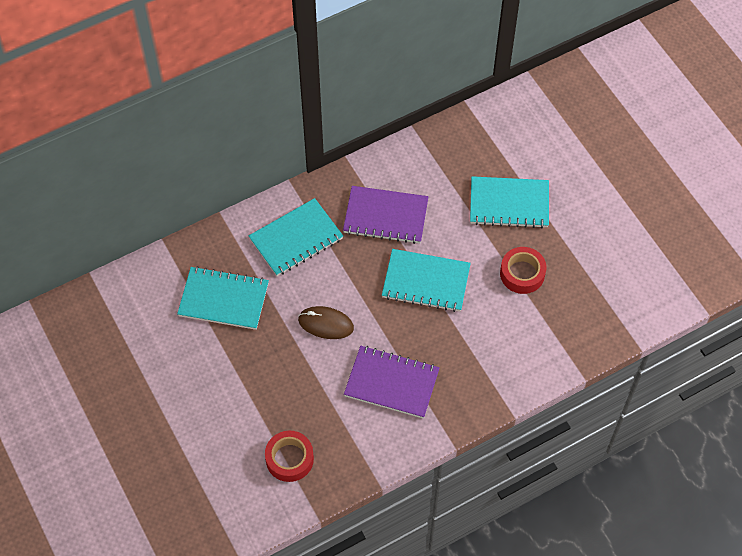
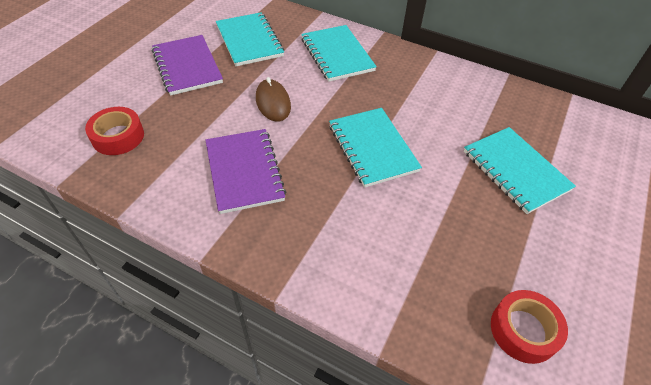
camera: 55 degrees right, 10 degrees down
(296, 239) = (337, 55): turquoise notebook -> turquoise notebook turned 45 degrees clockwise
(385, 216) = (410, 94): purple notebook -> purple notebook (187, 66)
(522, 273) = (453, 219): red tape -> red tape (523, 330)

